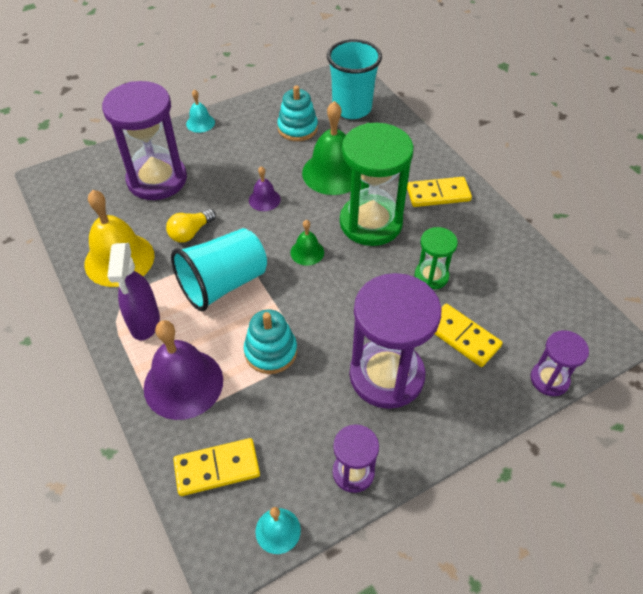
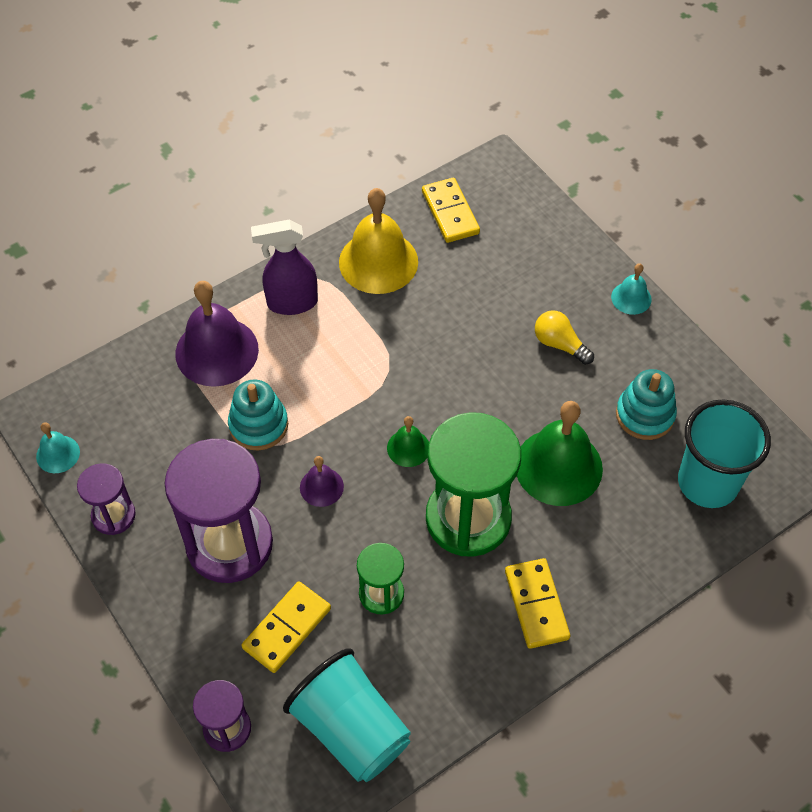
camera: 85 degrees right, 5 degrees up
(157, 179) = (512, 271): purple hourglass -> none
(191, 232) = (427, 321): yellow light bulb -> yellow light bulb (560, 344)
(217, 468) = (122, 395): yellow domino -> yellow domino (450, 212)
(223, 284) = (350, 366): turquoise cup -> turquoise cup (351, 729)
(264, 199) = (494, 391): purple bell -> purple bell (321, 487)

